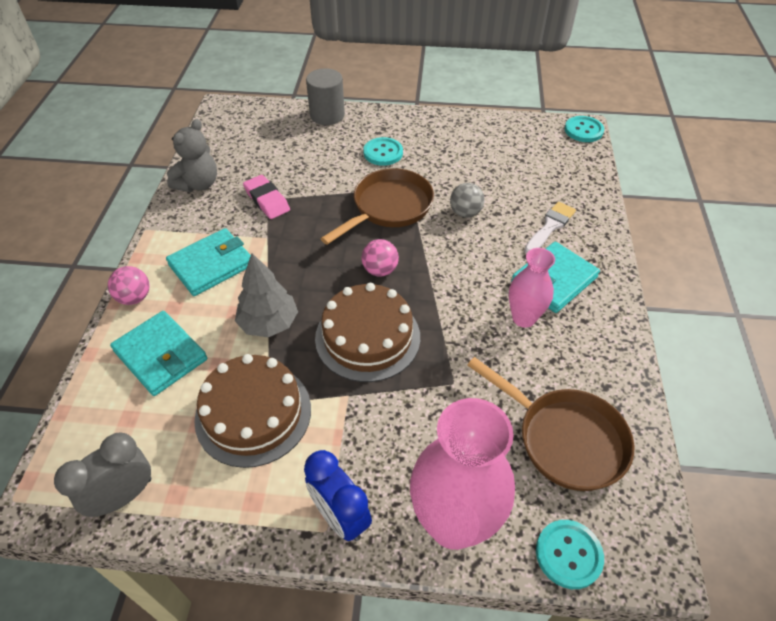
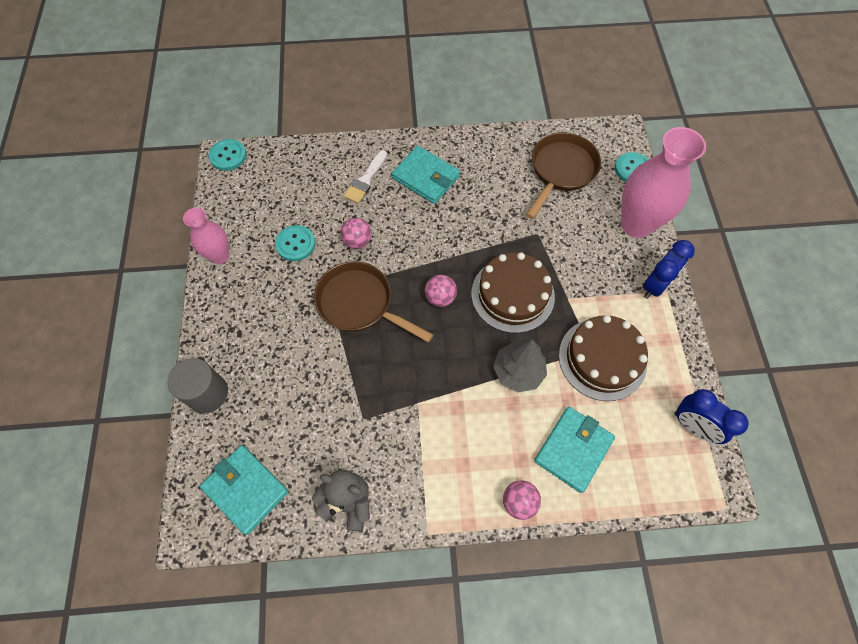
camera: 100 degrees left, 15 degrees up
(124, 496) = (693, 426): grey clock -> blue clock
(211, 265) = (463, 443): turquoise wallet -> turquoise wallet (246, 489)
(267, 200) = (364, 419): pink eraser -> none
(383, 153) = (275, 322): turquoise button -> turquoise button (295, 244)
(465, 213) = (357, 241): grey ball -> pink ball
(523, 318) = (468, 195): pink vase -> pink vase (220, 256)
(550, 226) = (365, 180): white brush -> white brush turned 90 degrees counterclockwise

